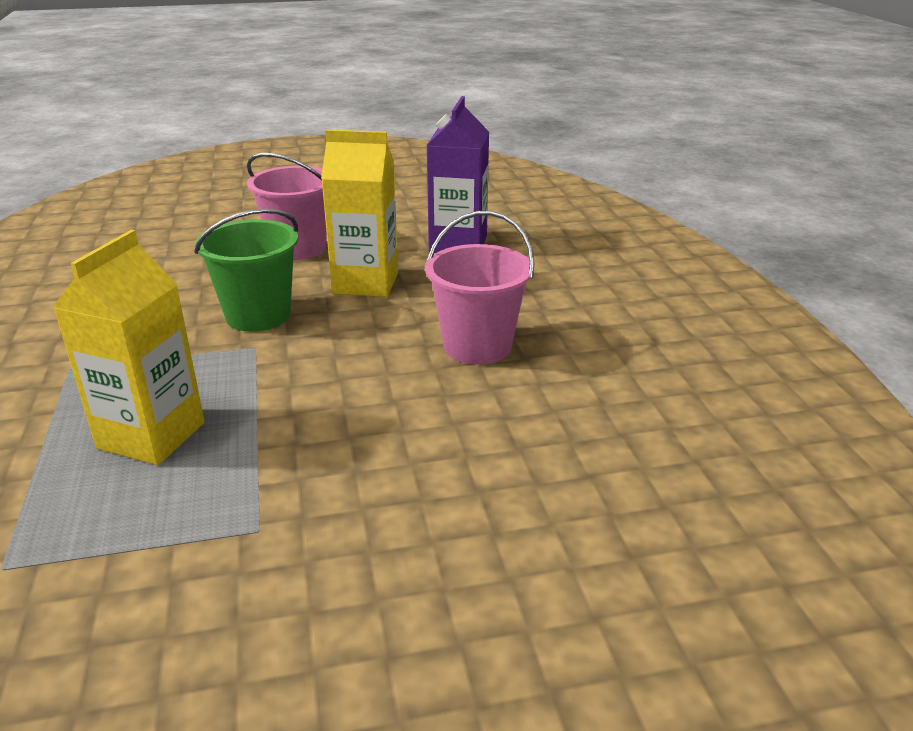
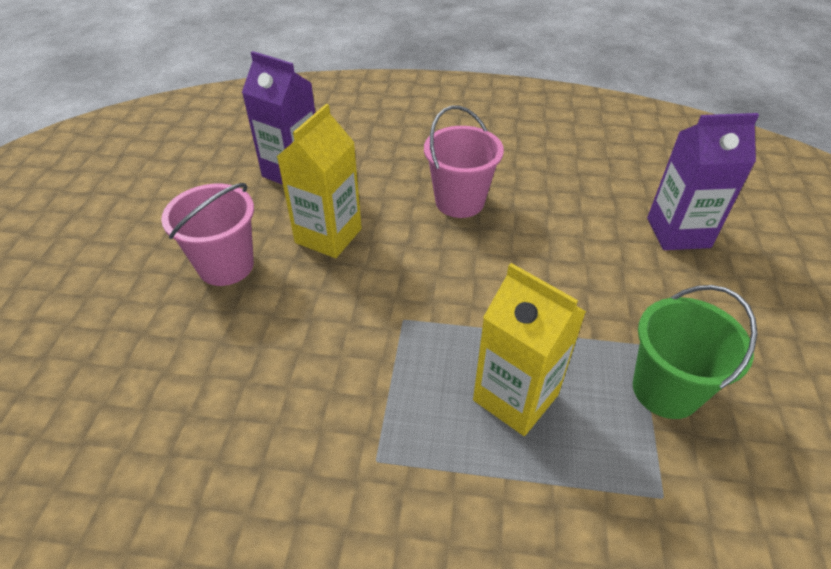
camera: 70 degrees left, 15 degrees up
(258, 315) = (348, 310): green bucket -> green bucket (665, 390)
(539, 558) = (678, 232): none -> purple carton

